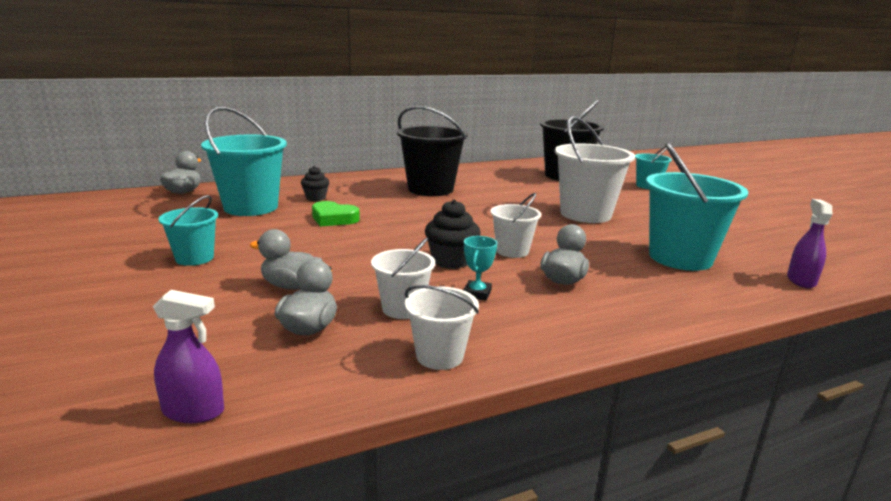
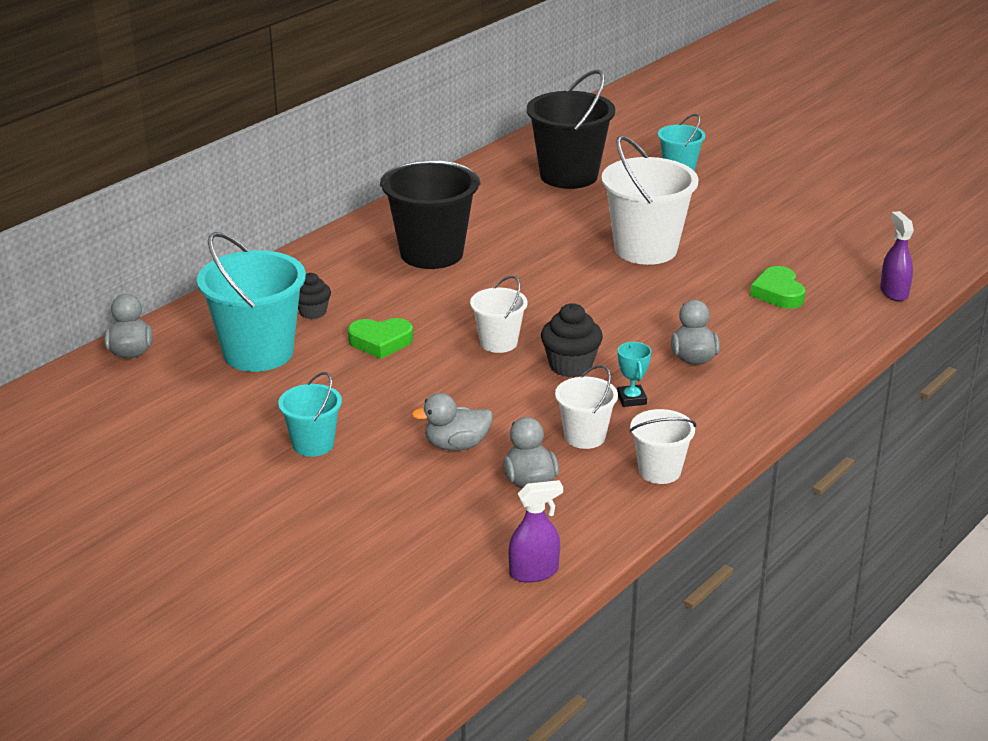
camera: 25 degrees left, 10 degrees up
(512, 251) = (616, 333): white bucket -> white bucket (498, 342)
(680, 258) = (778, 293): turquoise bucket -> green heart

